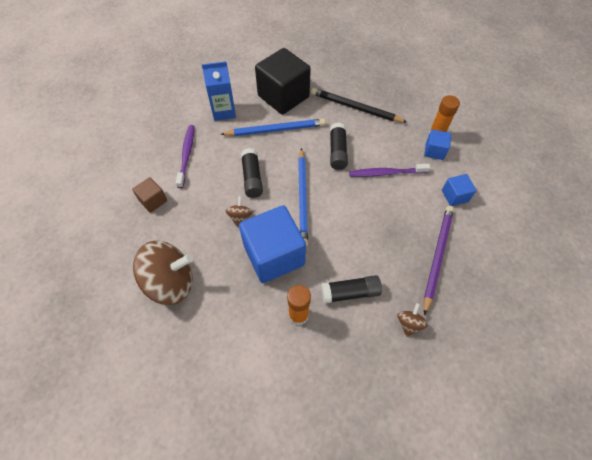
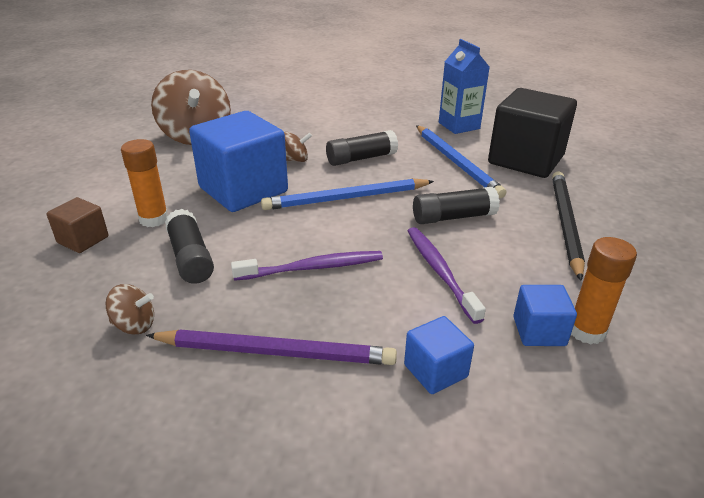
camera: 75 degrees right, 25 degrees down
(153, 201) = (299, 111): brown cube -> brown cube (83, 240)
(186, 154) = (373, 116): purple toothbrush -> purple toothbrush (313, 268)

